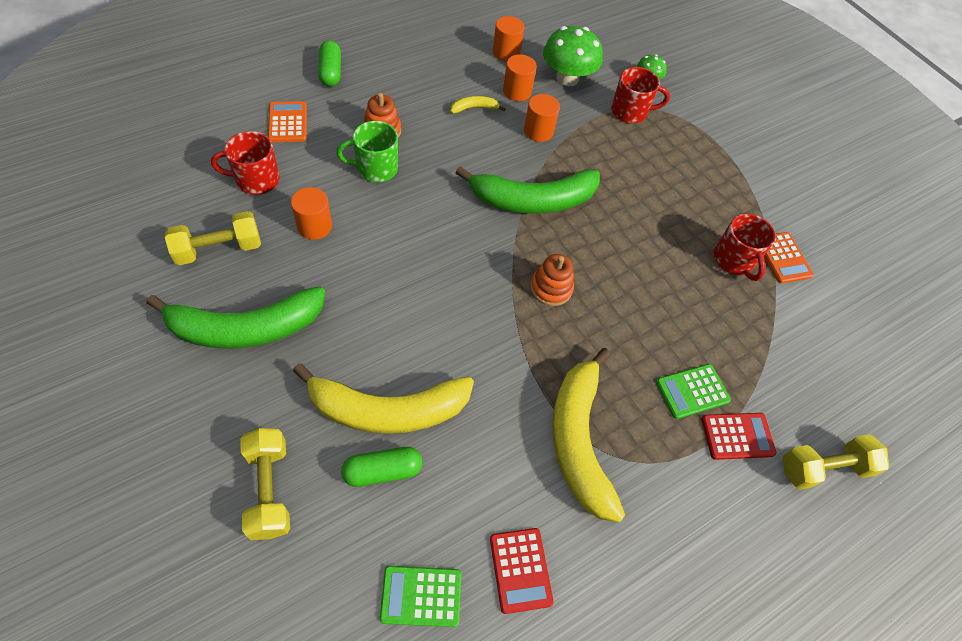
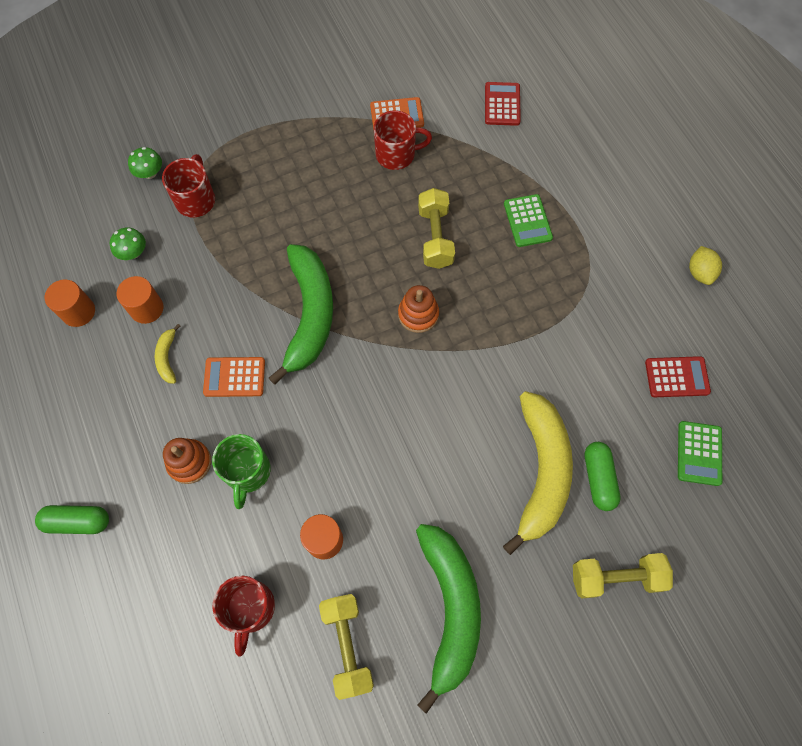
camera: 75 degrees left, 10 degrees up
(287, 122) = (160, 574): orange calculator -> orange calculator (234, 377)
(538, 131) = (212, 295): orange cylinder -> none
(567, 78) = (133, 252): green mushroom -> green mushroom, size x0.51
(579, 440) = (570, 316): yellow banana -> none
(677, 608) = (699, 272): none -> yellow lemon
(737, 436) = (567, 198): red calculator -> red calculator (502, 104)
(824, 468) = (593, 146): yellow dumbbell -> yellow dumbbell (435, 237)

